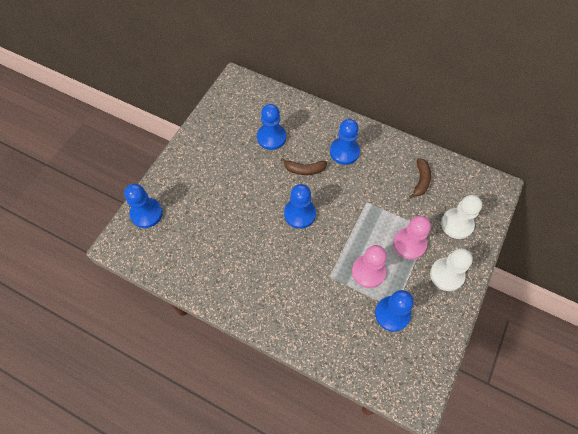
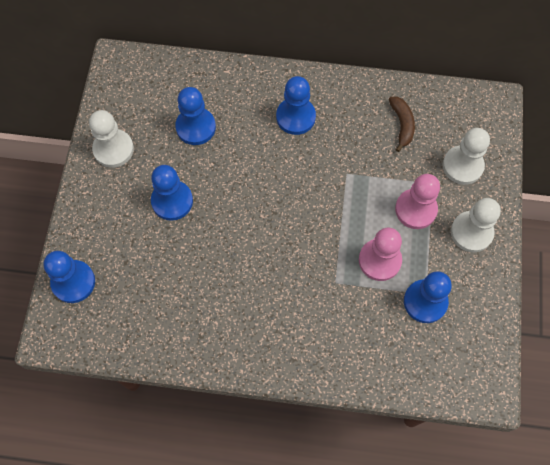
camera: 20 degrees left, 5 degrees up
(210, 135) = (113, 149): none -> white pawn
(299, 214) = (270, 216): blue pawn -> blue pawn (172, 201)
(304, 169) = (254, 157): brown banana -> none

